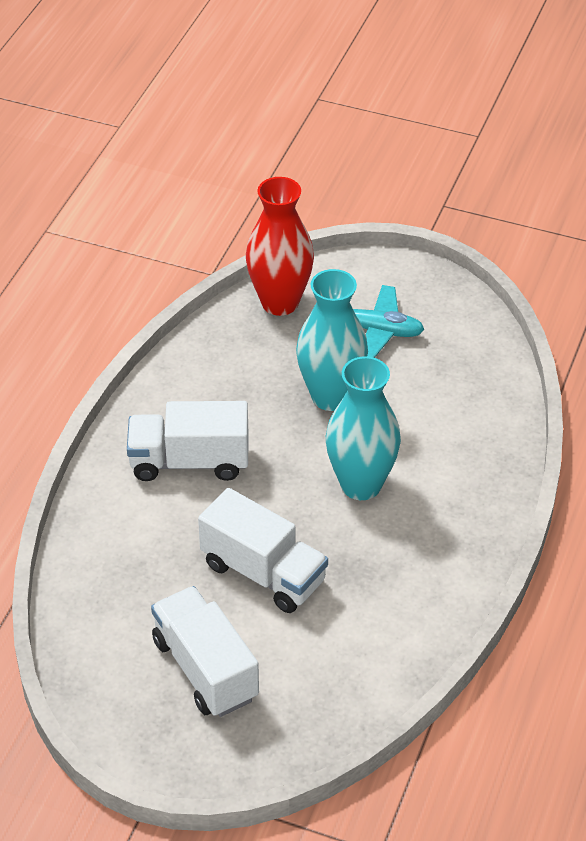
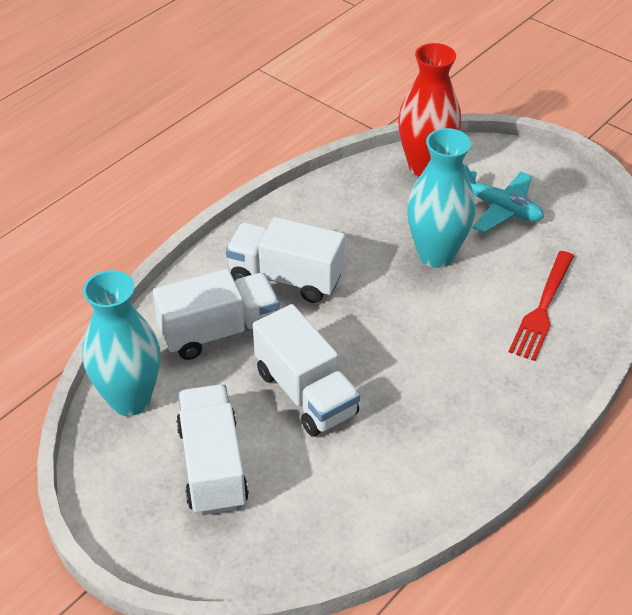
camera: 20 degrees right, 0 degrees up
(147, 536) = (219, 331): none -> white truck
(361, 485) = (430, 338): turquoise vase -> turquoise vase (130, 399)
(457, 425) = (542, 308): none -> red fork

